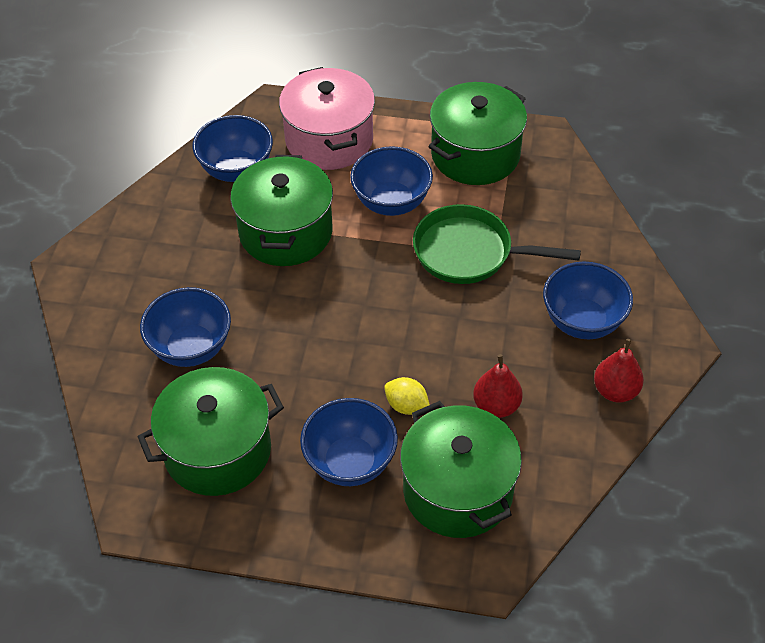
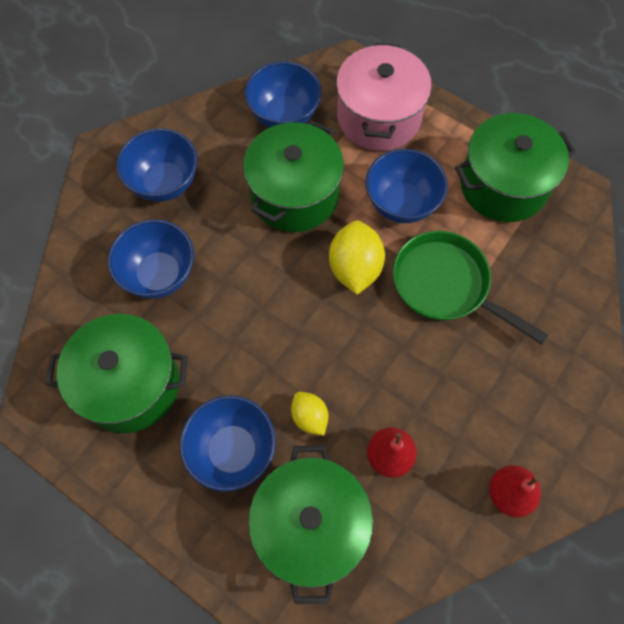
camera: 25 degrees right, 15 degrees up
(378, 270) = (355, 268): none -> yellow lemon
(582, 321) = (514, 405): blue bowl -> blue bowl (164, 183)

